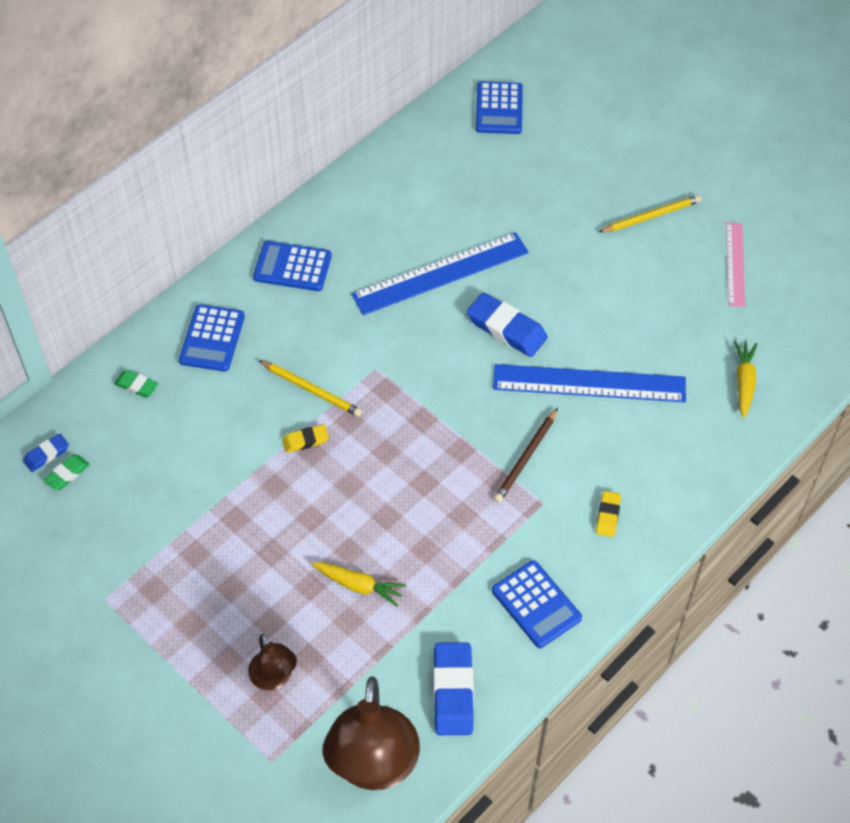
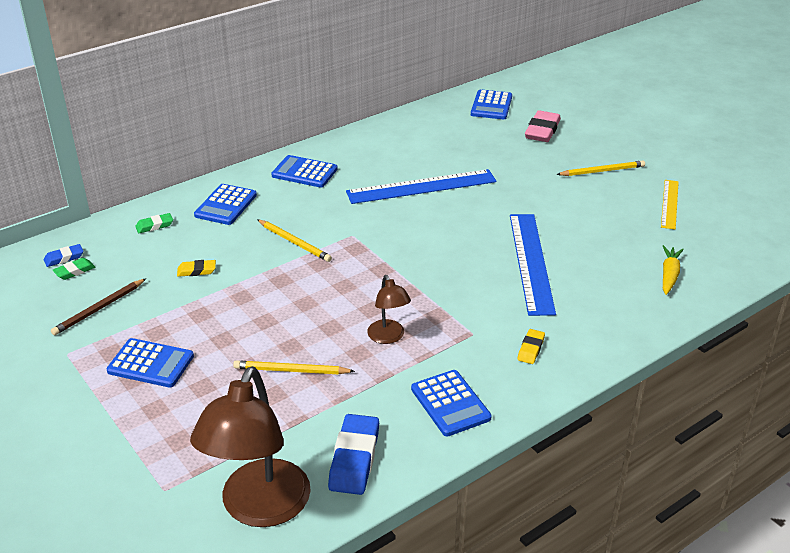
camera: 10 degrees right, 20 degrees down
(136, 386) = (154, 226): green eraser -> green eraser turned 60 degrees counterclockwise
(203, 599) = (151, 364): none -> blue calculator
(274, 678) = (191, 427): brown lamp -> brown lamp (388, 337)
(305, 440) = (278, 272): yellow eraser -> yellow eraser (196, 271)
(358, 585) = (291, 370): yellow carrot -> yellow pencil
(506, 329) = (467, 223): blue eraser -> none
(526, 458) = (465, 303): brown pencil -> brown pencil (99, 309)
(570, 150) = (542, 131): none -> pink eraser
(589, 383) = (531, 262): blue ruler -> blue ruler turned 75 degrees clockwise
(735, 264) = (669, 204): pink ruler -> yellow ruler

